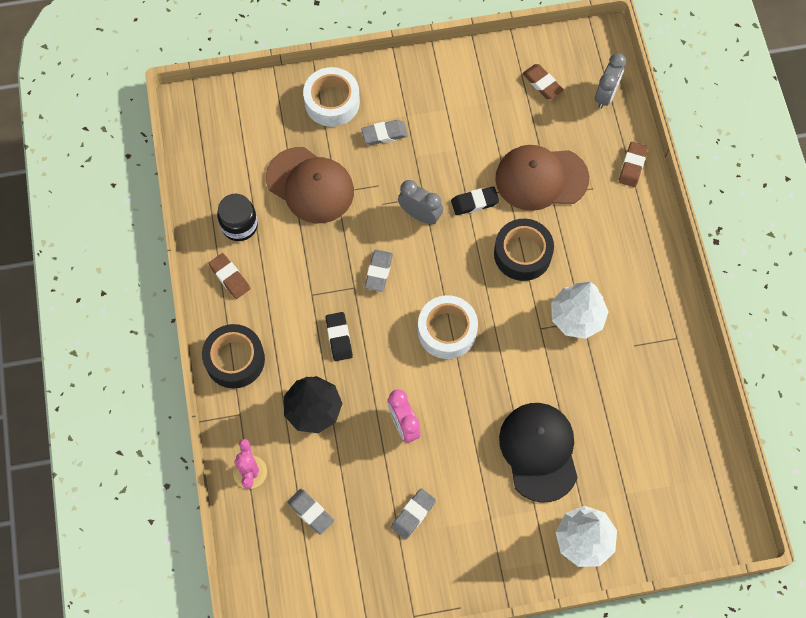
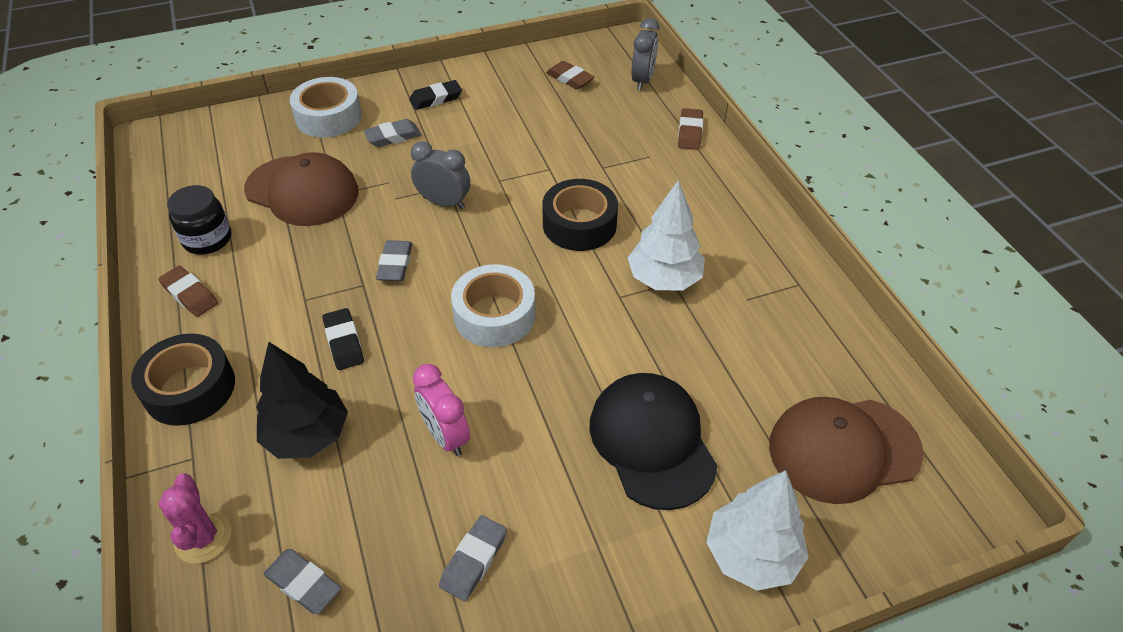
camera: 10 degrees left, 20 degrees down
(474, 202) = (510, 184): black eraser -> black eraser (436, 98)
(541, 178) = (586, 154): brown cap -> brown cap (843, 449)

